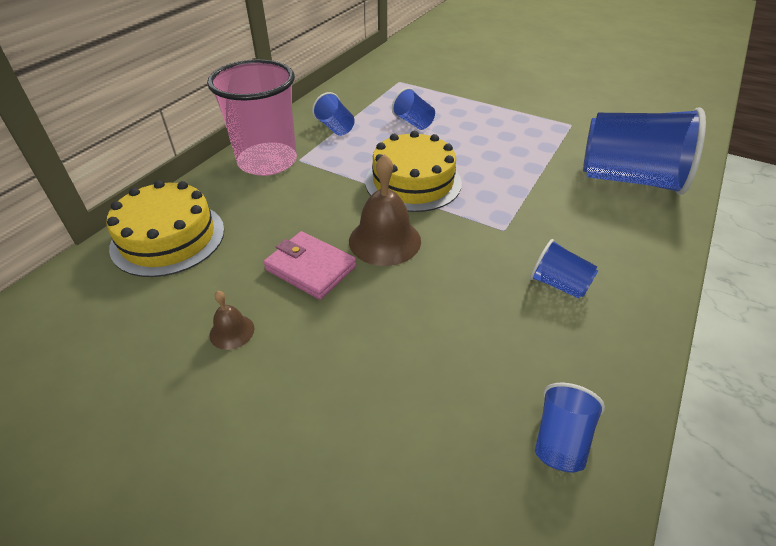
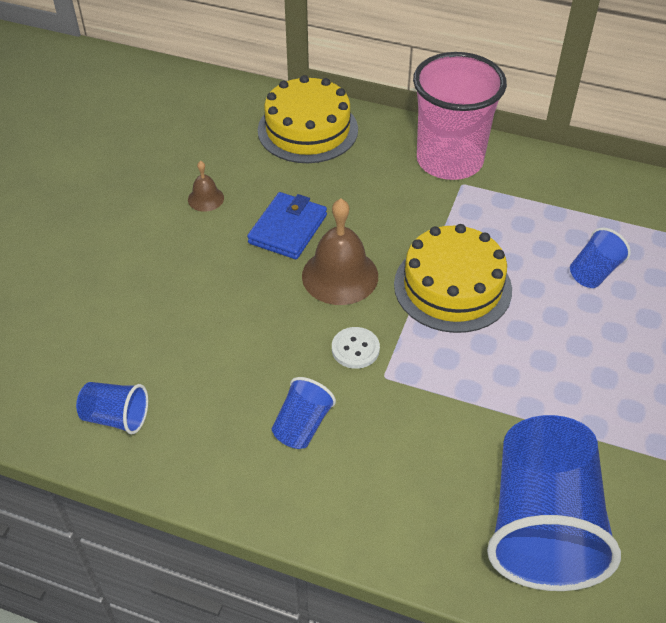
camera: 80 degrees right, 5 degrees up
(310, 268) = (288, 229): pink wallet -> blue wallet
(335, 128) = (545, 200): blue cup -> none
(473, 242) = (355, 349): none -> white button

